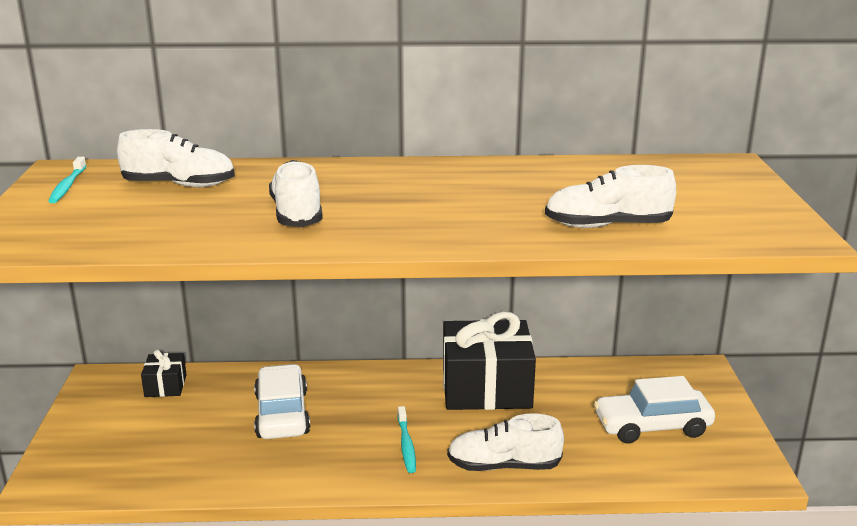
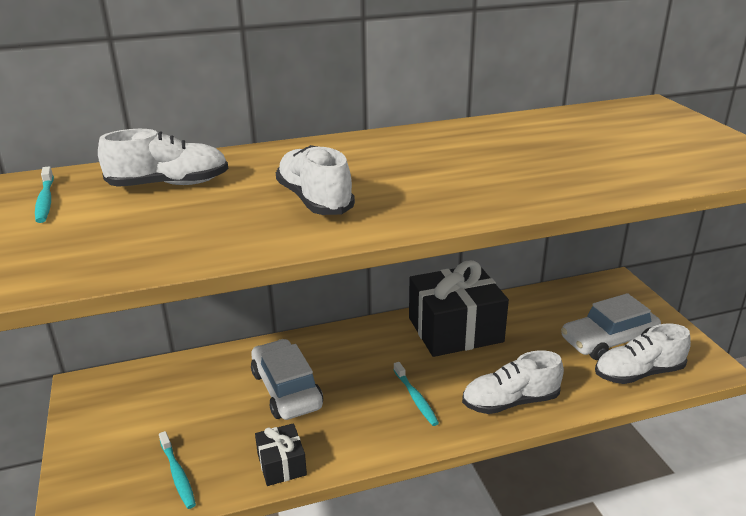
camera: 15 degrees left, 5 degrees up
(145, 468) = (178, 474): none -> turquoise toothbrush
(165, 386) = (158, 381): black gift -> black gift (281, 464)
(607, 226) = (608, 174): white shoe -> white shoe (638, 373)

